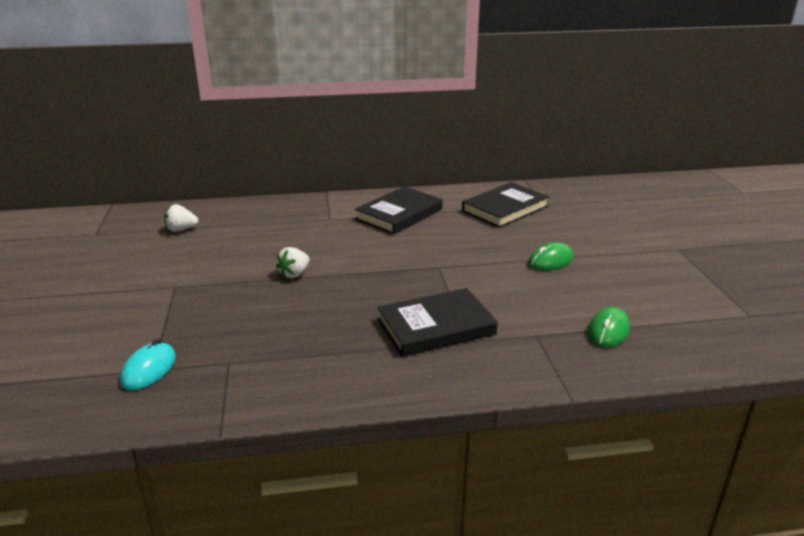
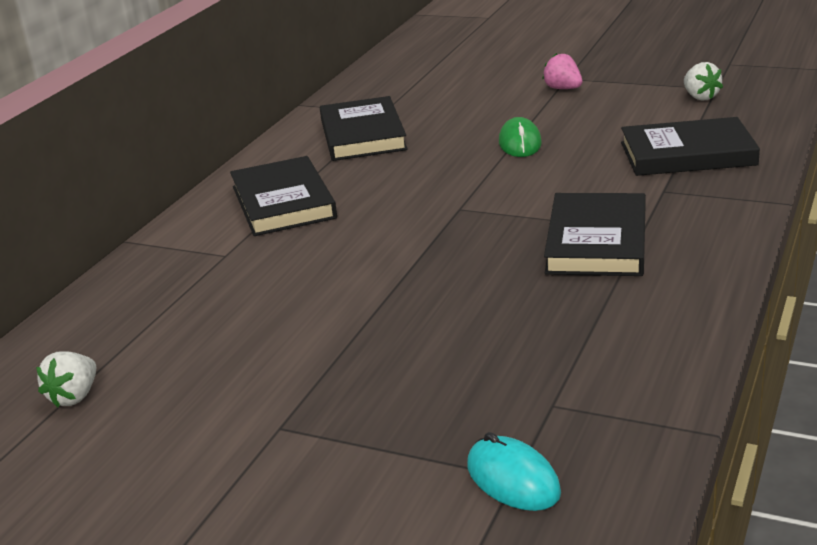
camera: 55 degrees left, 0 degrees up
(294, 274) = (361, 313): white strawberry -> white strawberry (700, 97)
(608, 331) = (687, 154): green mouse -> black book
(658, 252) = (563, 89): none -> pink strawberry

